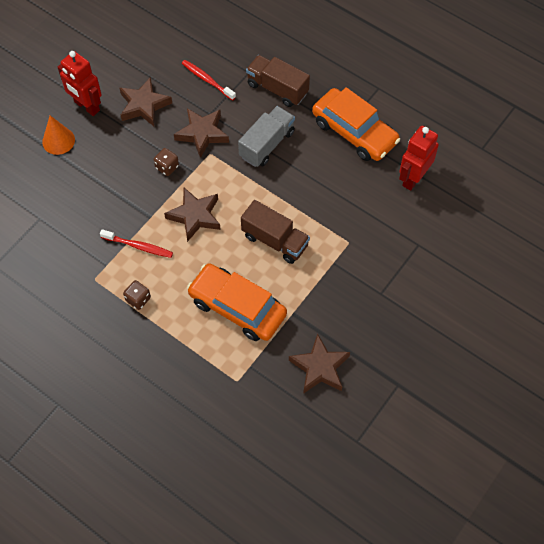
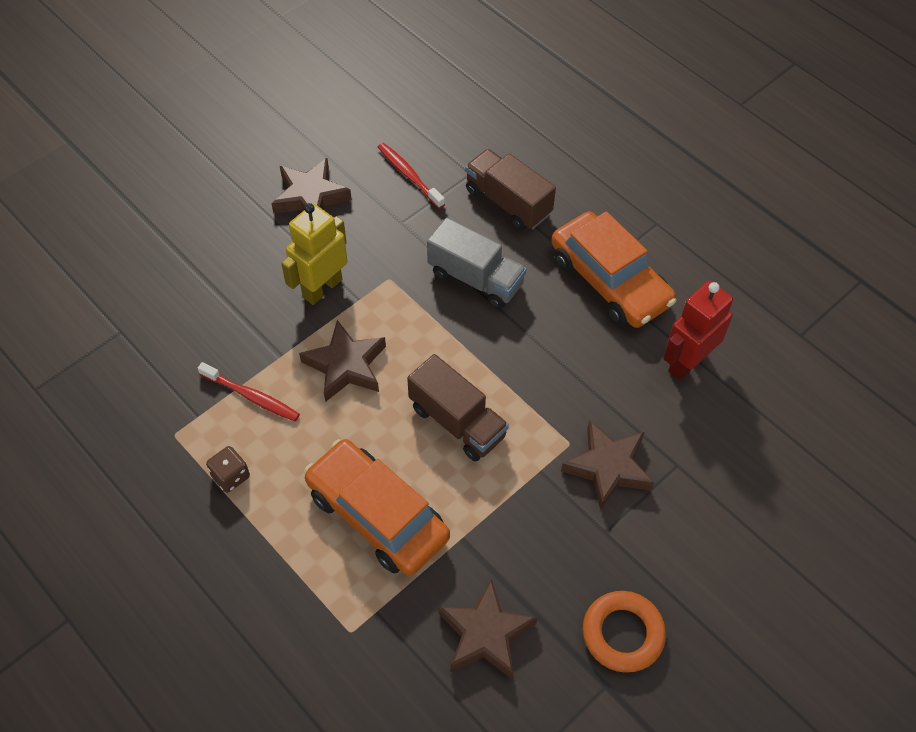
camera: 10 degrees right, 5 degrees down
(58, 141) = (176, 227): orange cone -> none
(86, 106) = (229, 186): red robot -> none
(167, 167) = (322, 288): brown dice -> yellow robot
(202, 134) = (384, 249): brown star -> brown star (608, 467)
(267, 144) = (475, 278): grey truck -> grey truck turned 75 degrees clockwise
(402, 352) = (622, 634): none -> orange ring

